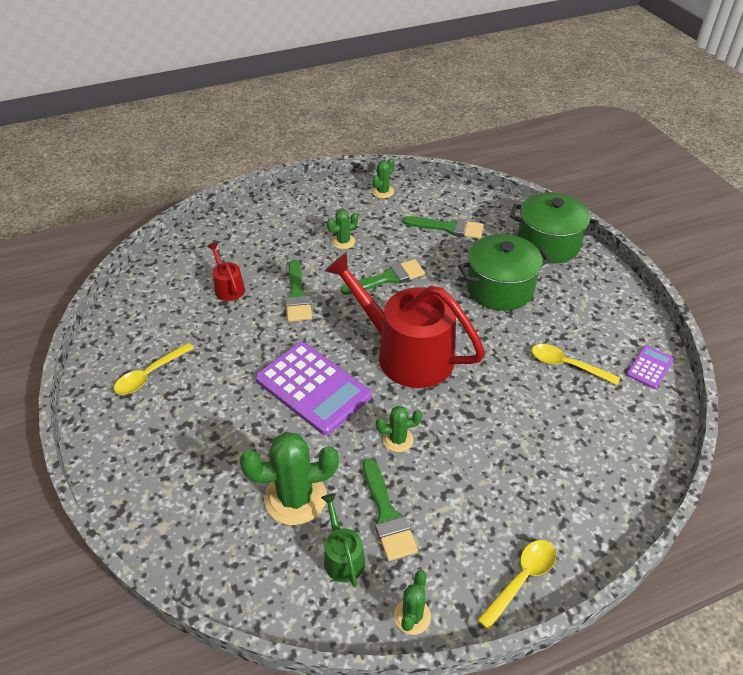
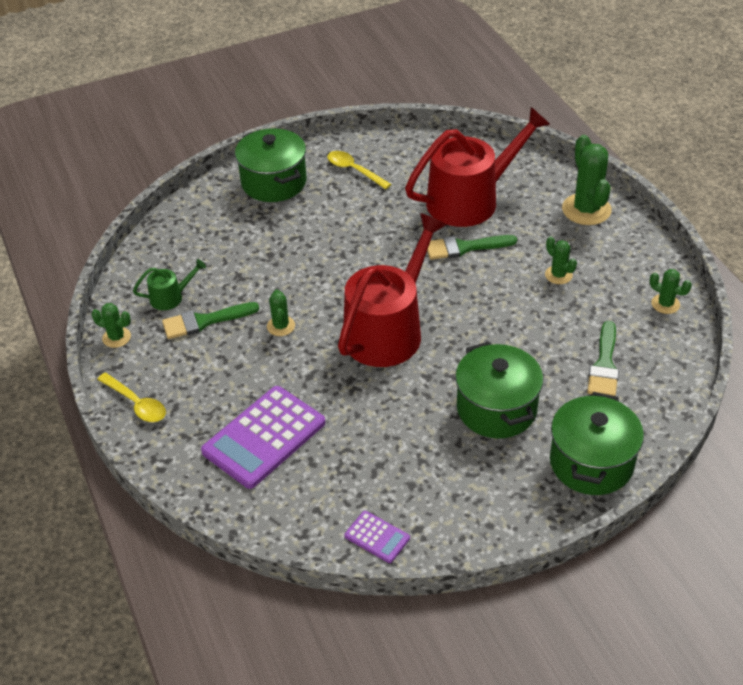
camera: 90 degrees right, 0 degrees up
(146, 452) = (274, 182): none -> green pot
(228, 287) = (470, 200): red watering can -> red watering can, size x2.33
(295, 498) = (225, 267): green cactus -> green cactus (586, 209)
(313, 388) = (341, 268): purple calculator -> purple calculator (264, 437)
(388, 278) = (501, 313): green brush -> none
(567, 365) = (377, 460): yellow spoon -> none

